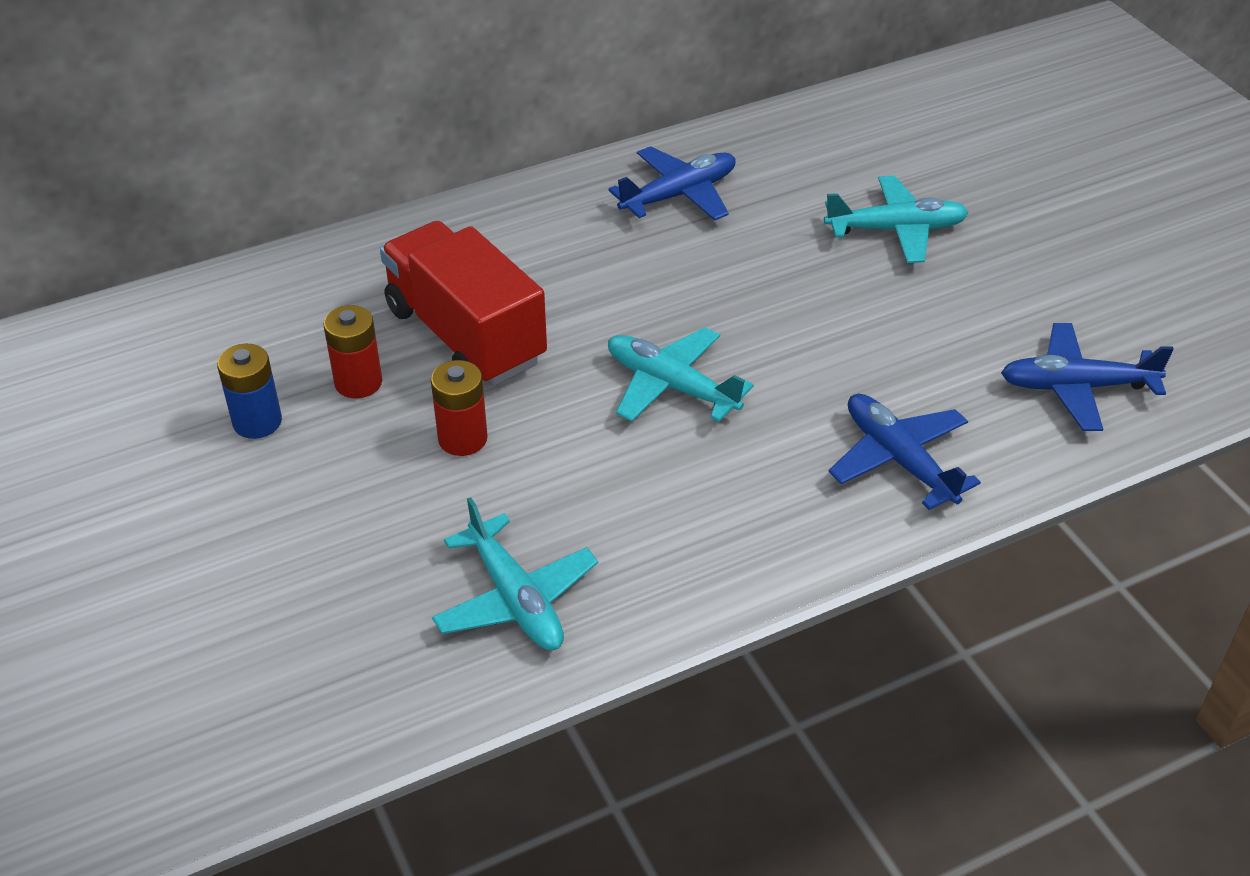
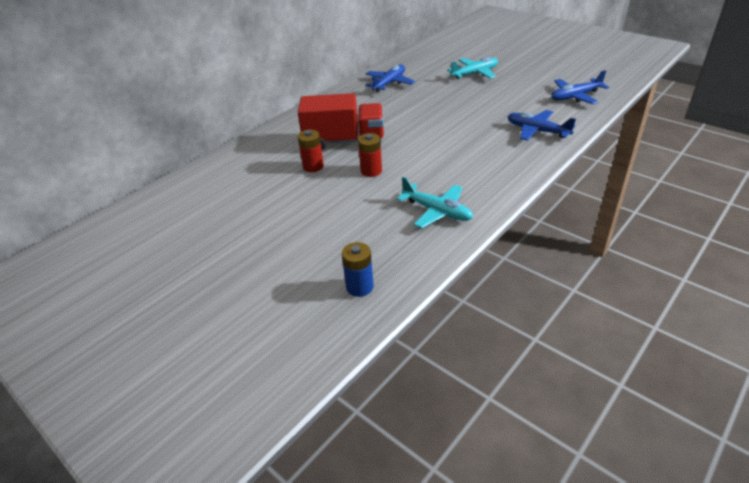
camera: 20 degrees left, 5 degrees down
(257, 422) = (280, 190): blue battery -> blue battery (359, 287)
(465, 335) = (344, 141): red truck -> red truck turned 150 degrees clockwise
(671, 386) = (436, 134): turquoise plane -> none

